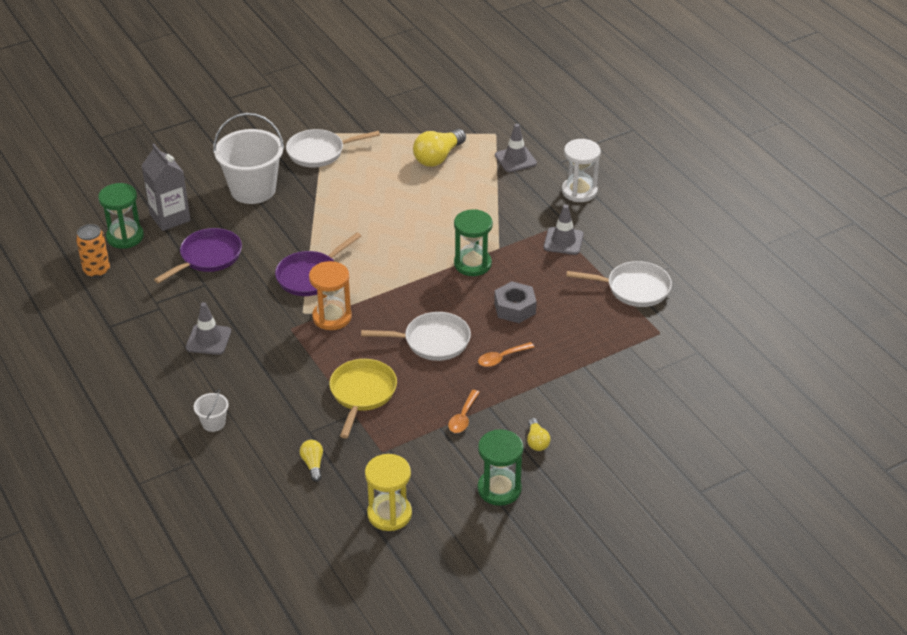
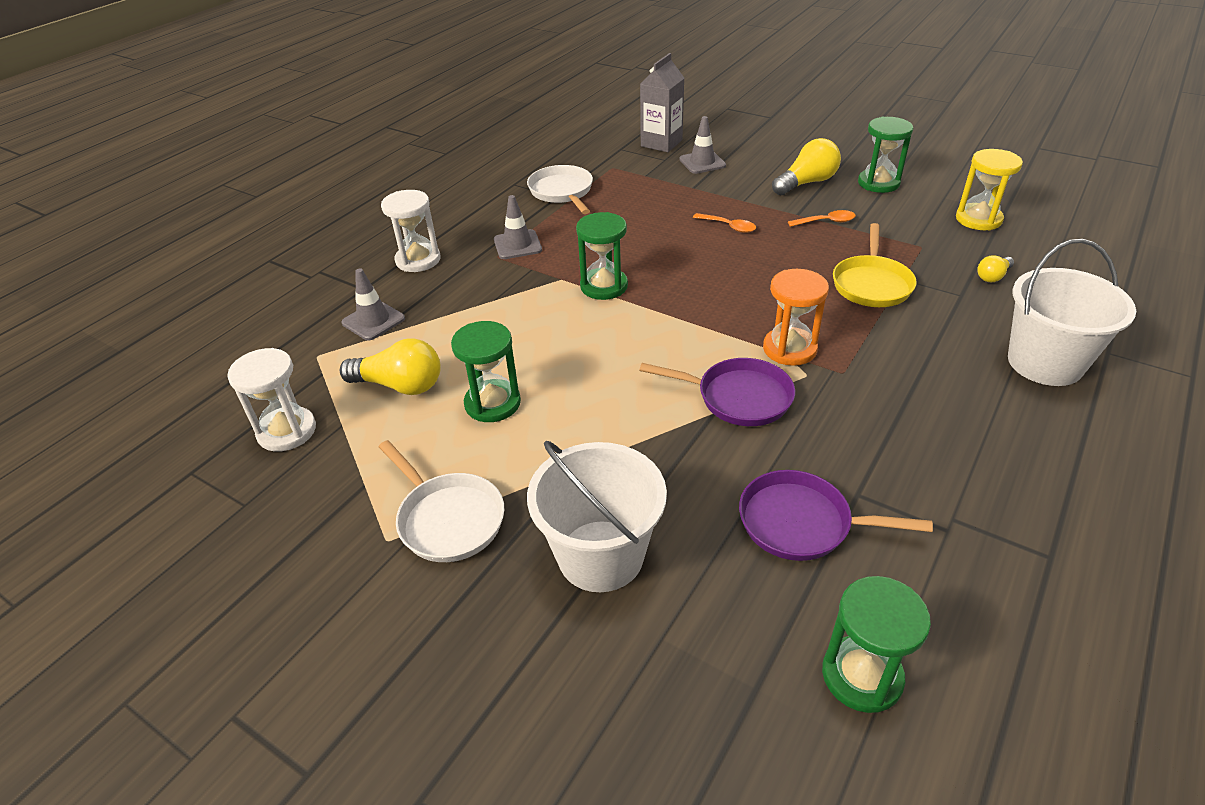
camera: 115 degrees left, 0 degrees up
(97, 271) = (975, 661): orange can -> none
(170, 218) = (757, 635): grey carton -> grey carton (661, 143)
(208, 339) = (943, 433): grey traffic cone -> grey traffic cone (702, 162)
(213, 423) = (1045, 363): white bucket -> white bucket, size x2.30
(362, 394) = (871, 284): yellow pan -> yellow pan turned 60 degrees counterclockwise
(391, 185) = (492, 403): none -> green hourglass
(432, 115) = (287, 431): none -> white hourglass
(432, 341) = (750, 270): white pan -> none
(515, 308) = (650, 241): grey nut -> none
(537, 441) = (806, 183): yellow light bulb -> yellow light bulb, size x1.87

